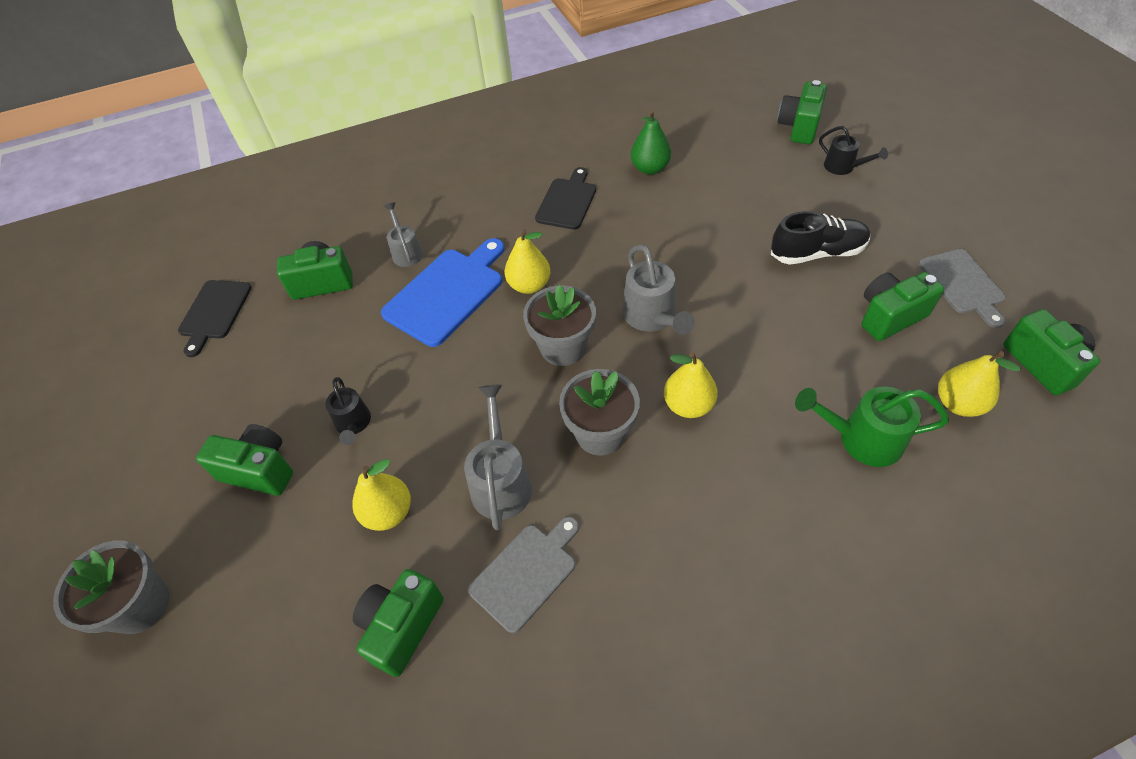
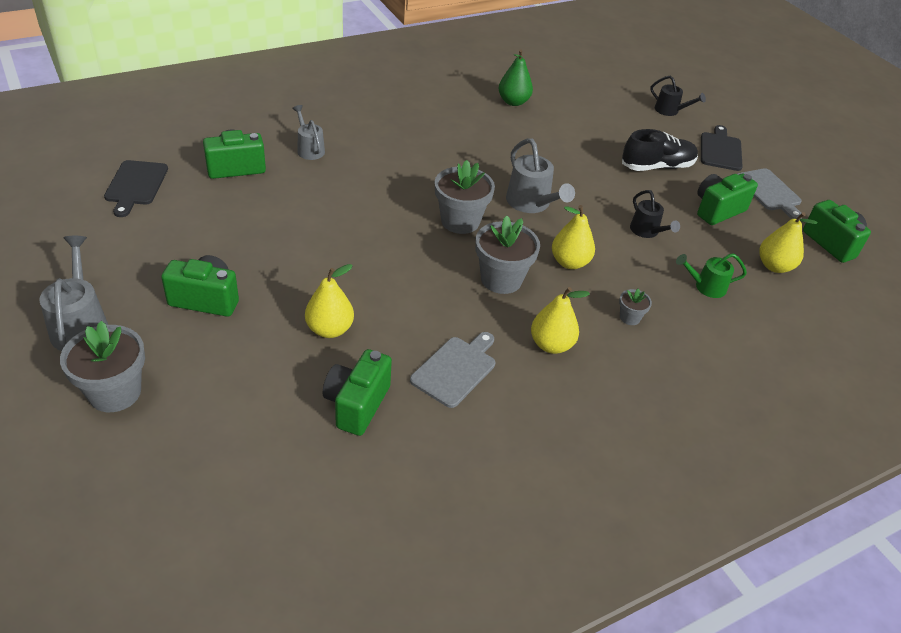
camera: 15 degrees left, 10 degrees down
(353, 424) = (286, 269): black watering can -> black watering can (647, 232)
(447, 293) = (352, 180): blue cutting board -> none
(500, 480) = (423, 309): grey watering can -> grey watering can (80, 324)
(529, 285) = (424, 177): yellow pear -> yellow pear (551, 345)
(567, 201) = (446, 121): black cutting board -> black cutting board (720, 150)
(755, 490) = (629, 317): none -> grey flower pot
(799, 127) = (631, 81): green camera -> none
(860, 439) = (705, 287): green watering can -> green watering can, size x0.64

